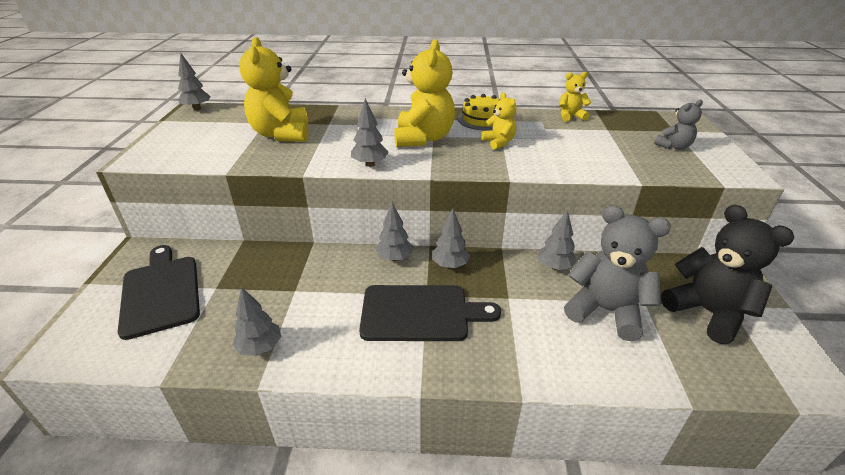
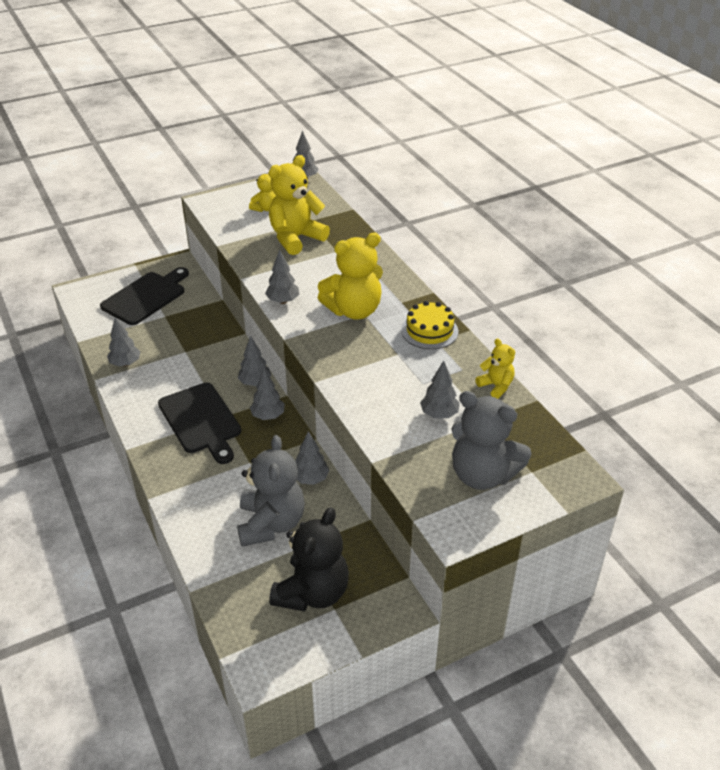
camera: 60 degrees right, 5 degrees up
(499, 142) = (385, 355): yellow teddy bear -> yellow teddy bear (265, 208)
(592, 142) = (439, 414): none -> grey tree
(673, 146) = (482, 475): grey teddy bear -> grey teddy bear, size x1.93

